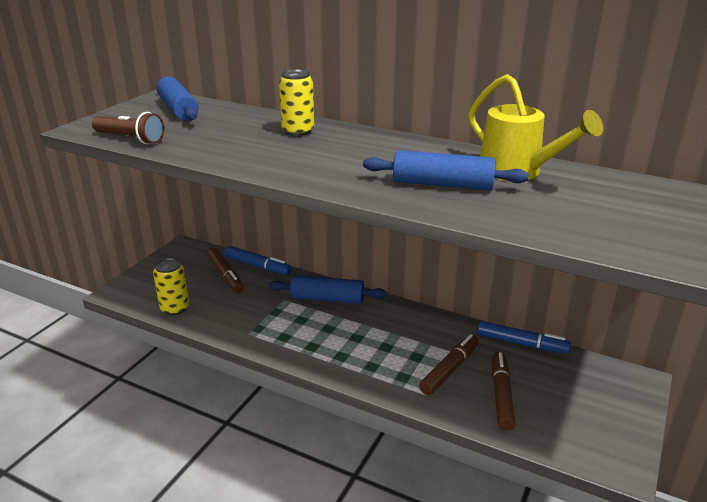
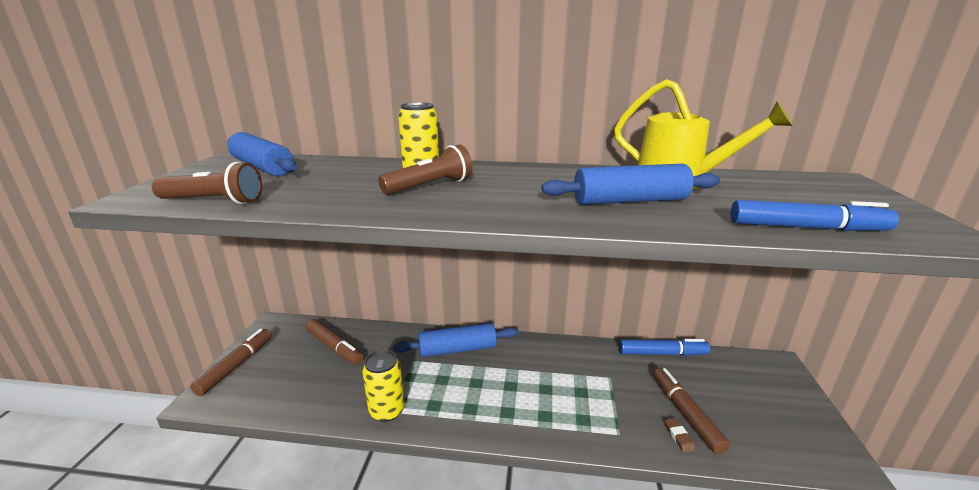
camera: 20 degrees left, 5 degrees down
(175, 308) = (288, 401): yellow can -> yellow can (387, 410)
(258, 266) = (367, 329): blue marker -> blue marker (806, 228)
(292, 147) = (430, 186): none -> brown flashlight
(449, 370) = (621, 398): brown marker -> brown marker (236, 366)
(479, 410) = (678, 437): none -> brown eraser

